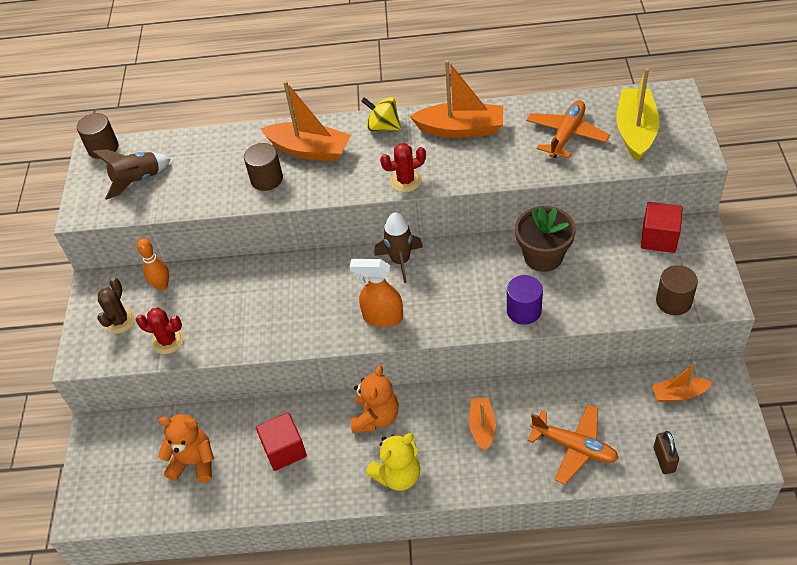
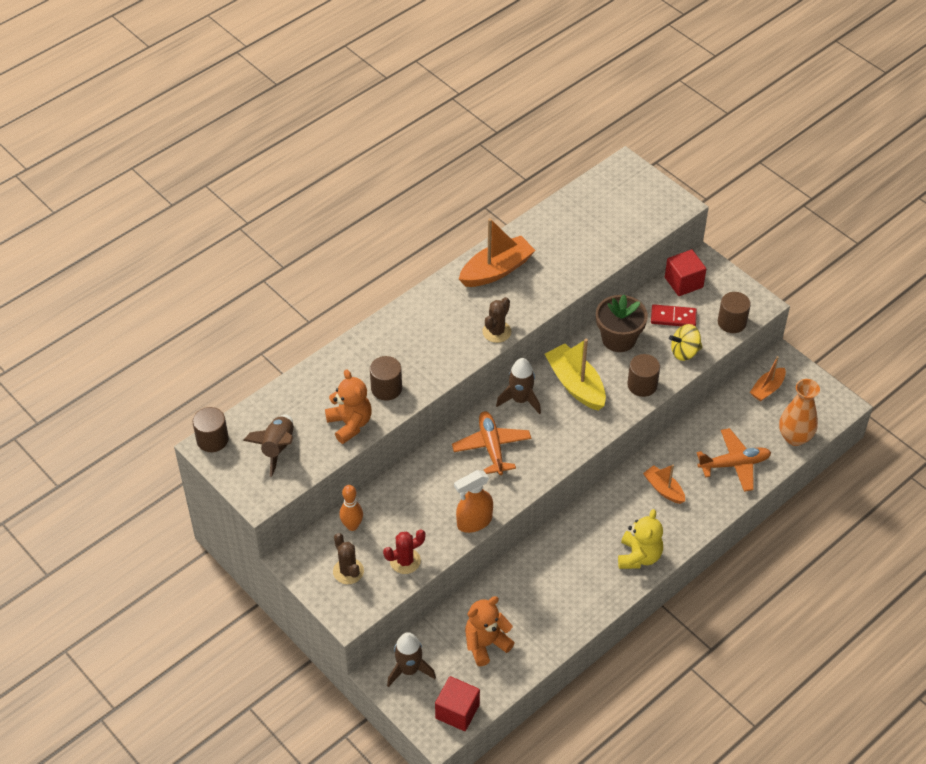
camera: 45 degrees left, 0 degrees up
(117, 441) = (409, 670): none -> brown rocket
(284, 450) = (543, 592): red cube -> red cube (457, 711)
(309, 150) = (395, 348): orange boat -> none
(376, 417) = (585, 529): orange teddy bear -> orange teddy bear (350, 424)
(382, 317) = (549, 447): orange spray bottle -> orange spray bottle (474, 522)
(383, 126) = (434, 298): yellow spinning top -> yellow spinning top (684, 352)
(406, 181) = (496, 332): red cactus -> brown cactus
(524, 311) = (642, 385): purple cylinder -> brown cylinder
(566, 135) = (578, 236): orange plane -> orange plane (491, 447)
(616, 265) = (673, 318): none -> red domino
(635, 131) = (623, 208): yellow boat -> yellow boat (575, 384)
(664, 460) = (794, 437): brown padlock -> orange vase

